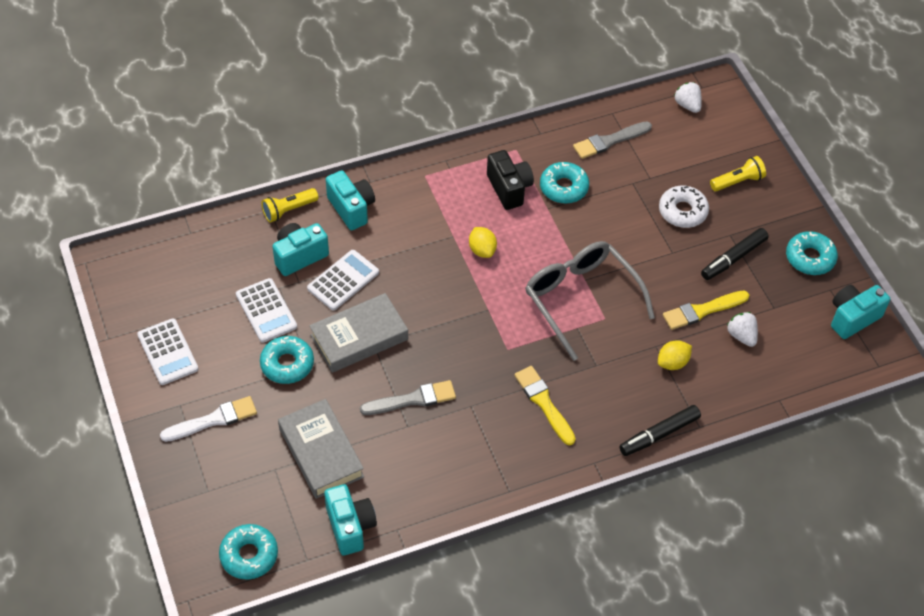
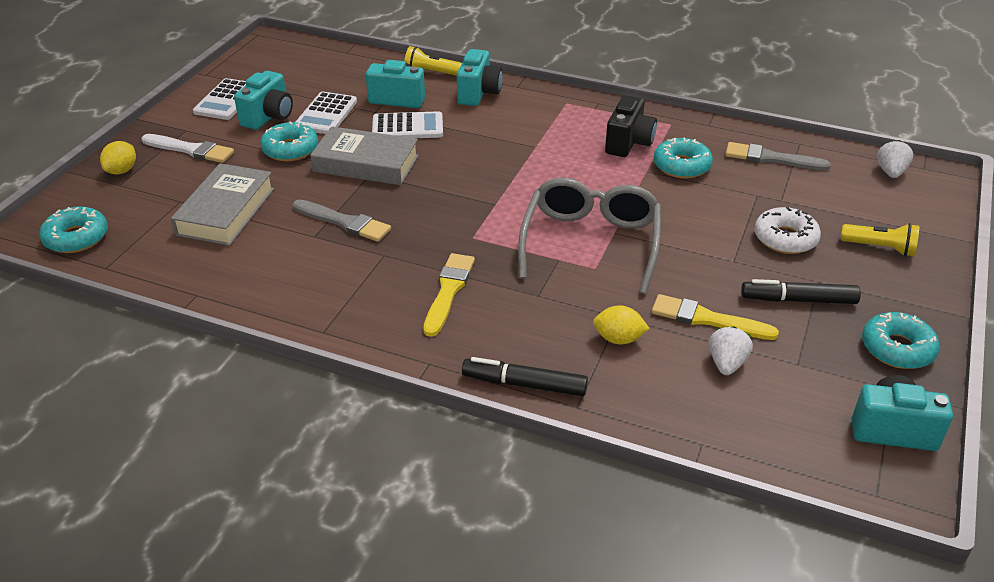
camera: 45 degrees right, 15 degrees down
(350, 526) = (168, 269): turquoise camera -> turquoise camera (268, 117)
(482, 250) = (547, 166): yellow lemon -> yellow lemon (122, 170)

